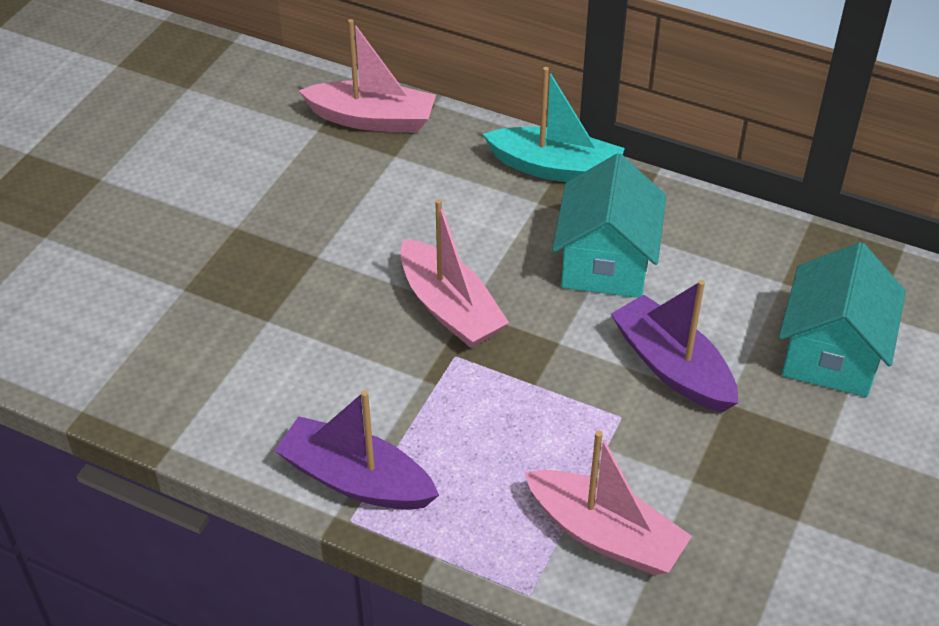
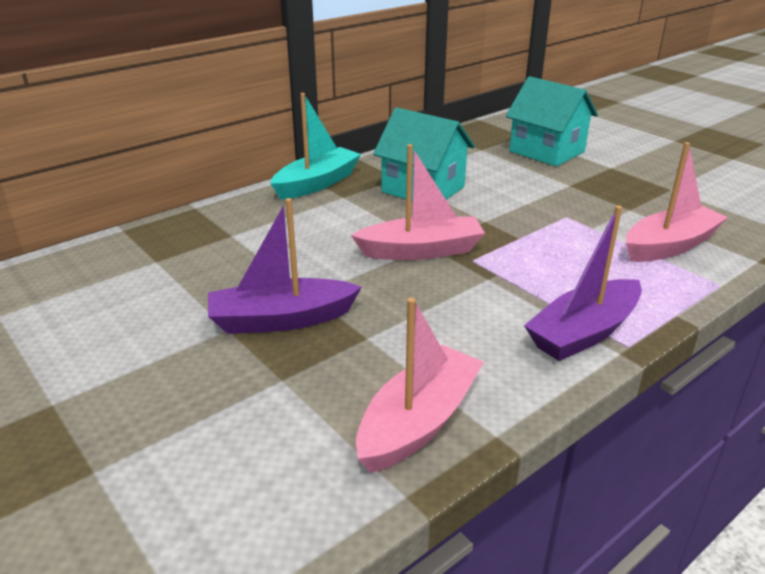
camera: 65 degrees left, 15 degrees down
(372, 119) = (177, 234): pink boat -> pink boat (418, 422)
(672, 367) = (531, 192): purple boat -> purple boat (281, 319)

